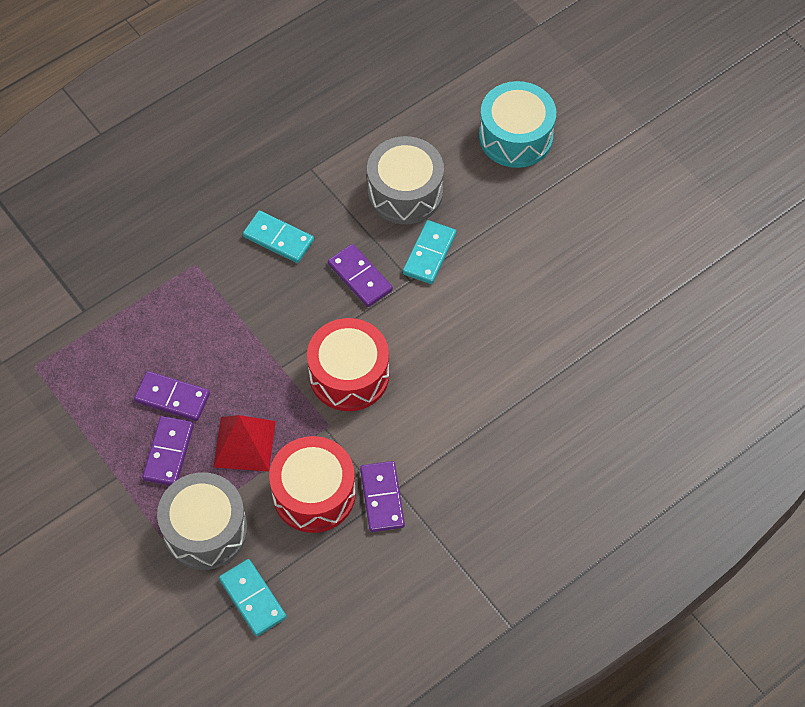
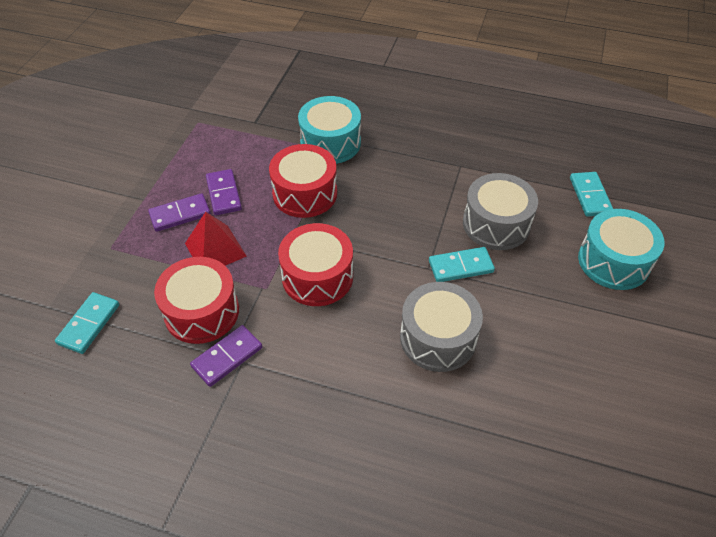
camera: 55 degrees right, 10 degrees down
(180, 259) = (330, 143): none -> turquoise drum
(205, 530) = (131, 266): grey drum -> grey drum (438, 338)
(234, 324) = (305, 193): none -> red drum
(278, 238) = (391, 179): turquoise domino -> turquoise domino (590, 196)
(360, 277) = (402, 238): purple domino -> none

